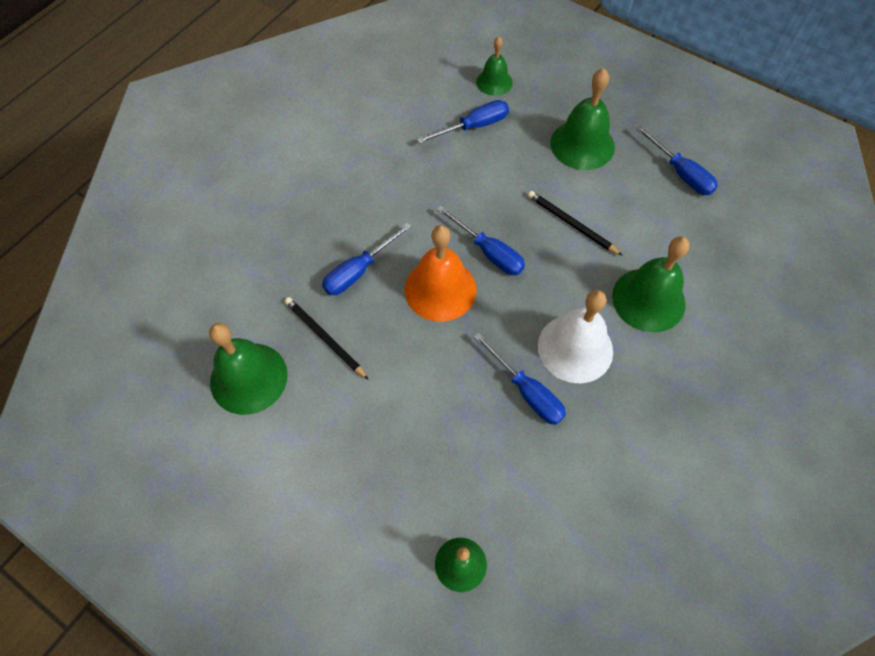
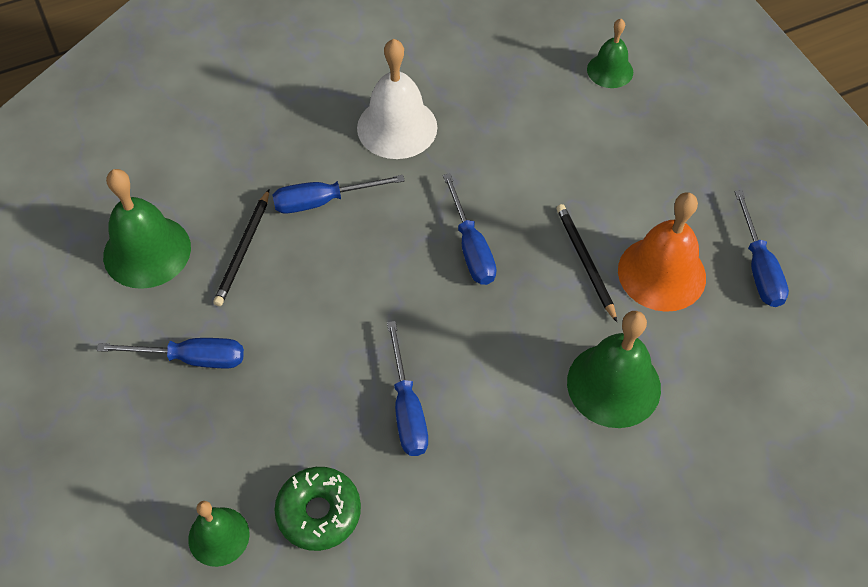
camera: 30 degrees right, 5 degrees down
(324, 338) = (243, 250): black pencil -> black pencil turned 150 degrees counterclockwise
(440, 289) = (392, 260): orange bell -> orange bell (661, 273)
(474, 126) = (551, 108): blue screwdriver -> blue screwdriver (191, 358)
(519, 502) = (319, 512): none -> green donut
(575, 348) = (492, 392): white bell -> white bell (397, 127)
(582, 144) = (662, 182): green bell -> none

